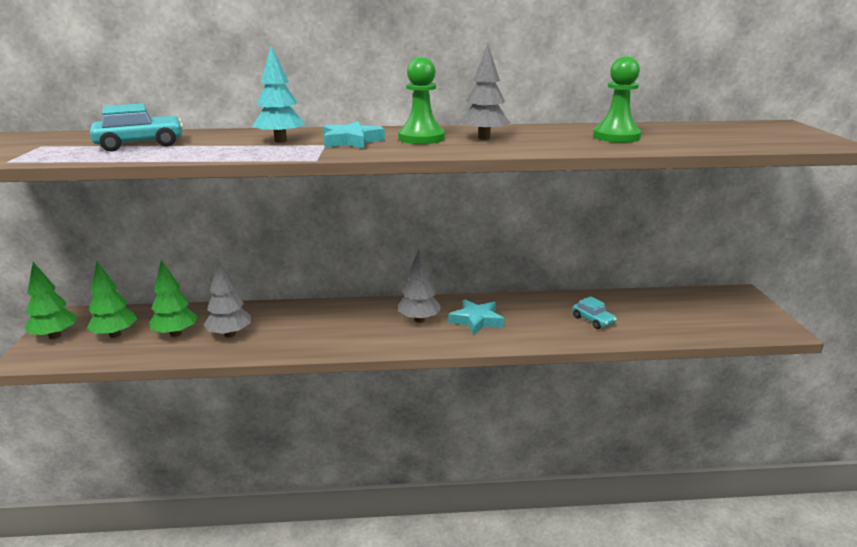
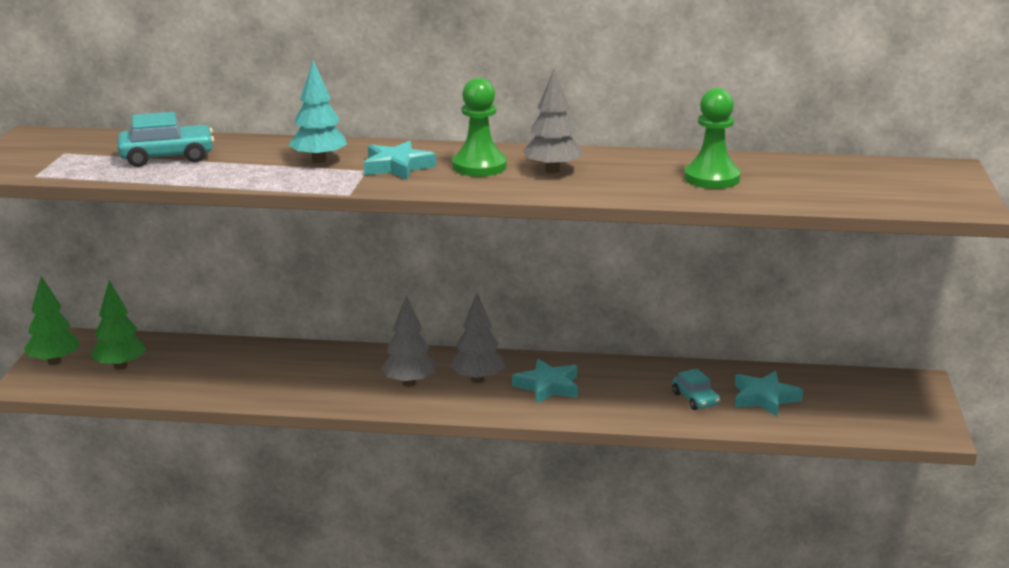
camera: 10 degrees right, 0 degrees up
(176, 334) = (188, 371): green tree -> none
(230, 334) = (249, 377): grey tree -> grey tree (409, 383)
(643, 315) = (764, 398): none -> turquoise star

